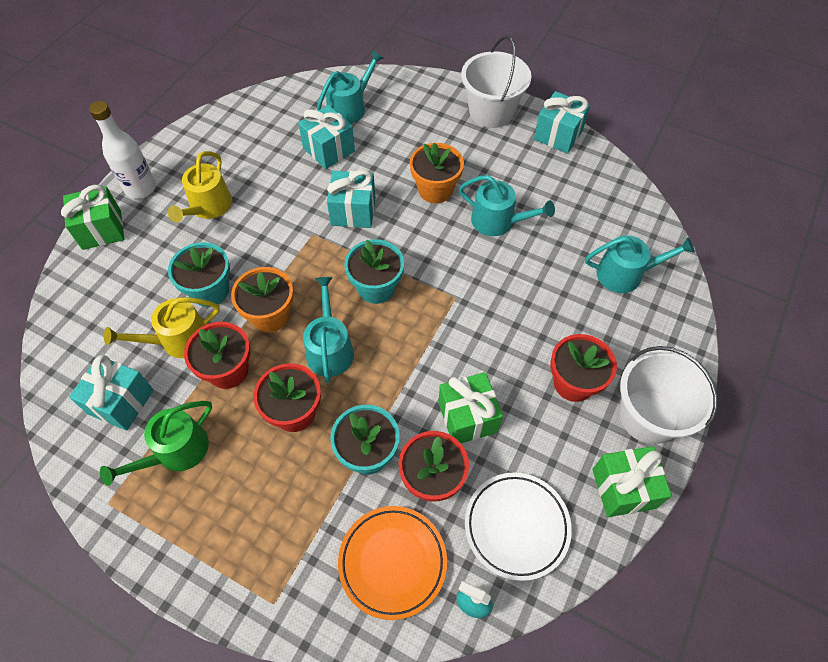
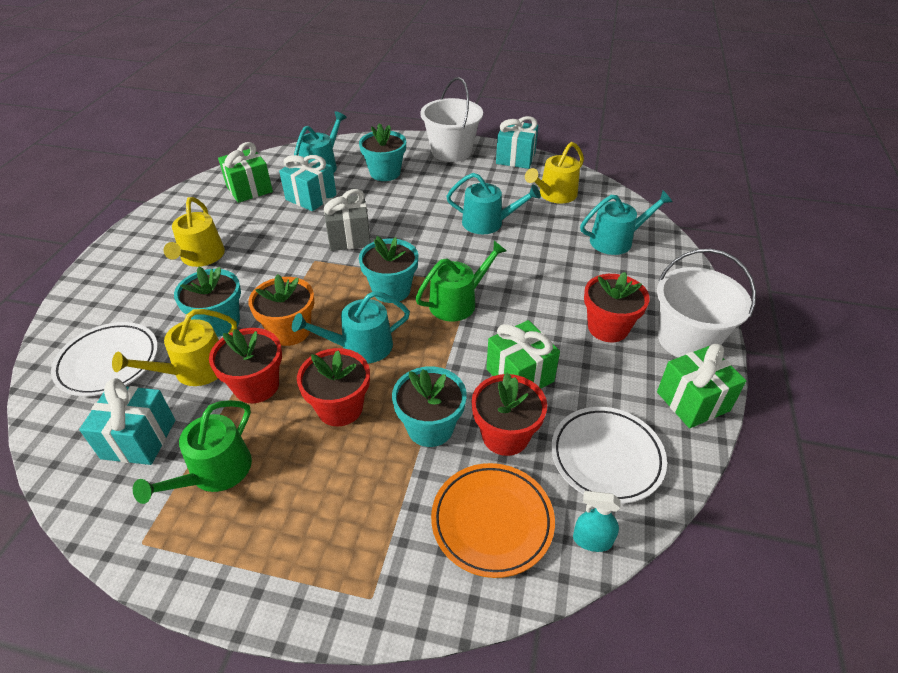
camera: 15 degrees left, 15 degrees down
(102, 229) = (87, 293): green gift -> green gift (249, 189)
(109, 314) = (108, 362): none -> white plate
(140, 188) = (124, 254): white bottle -> none
(330, 349) = (360, 346): turquoise watering can -> turquoise watering can turned 90 degrees counterclockwise
(353, 211) = (349, 237): turquoise gift -> grey gift
(412, 130) = (385, 173): none -> turquoise flower pot
(435, 190) = (422, 210): orange flower pot -> none
(435, 317) = (457, 302): none -> green watering can
(582, 197) = (554, 195): none -> yellow watering can

